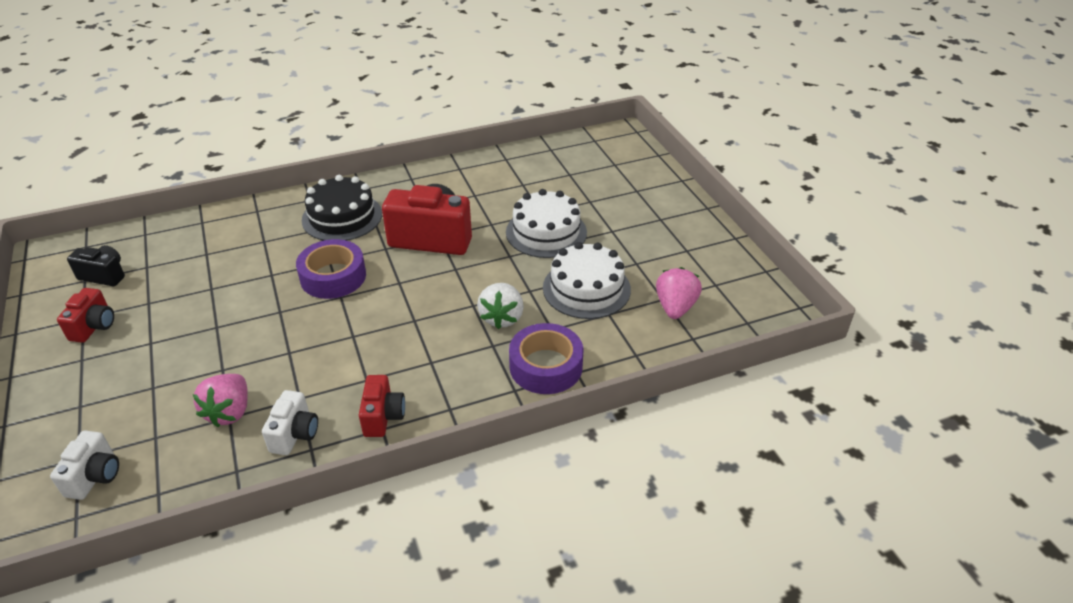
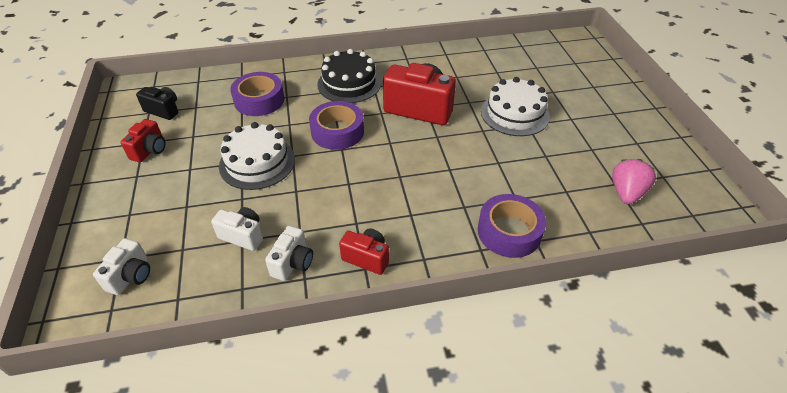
camera: 10 degrees right, 5 degrees up
(229, 249) = (259, 100): none -> purple tape
(229, 412) = (243, 236): pink strawberry -> white camera
(383, 417) = (367, 258): red camera -> red camera turned 75 degrees counterclockwise
(502, 317) = (473, 183): white strawberry -> none
(586, 288) = (547, 166): white cake -> white cake (257, 162)

